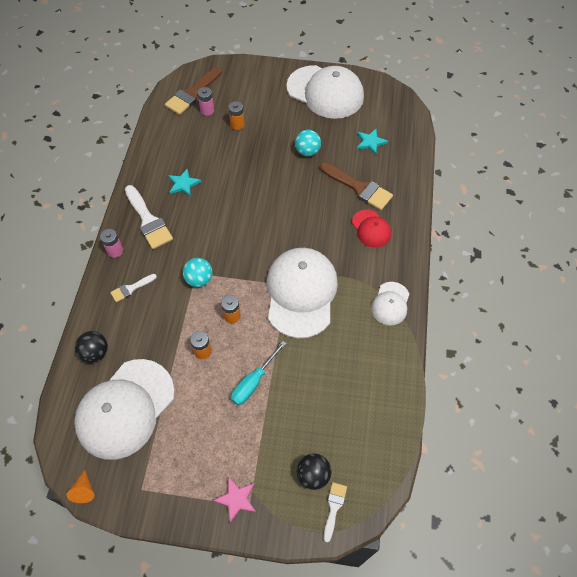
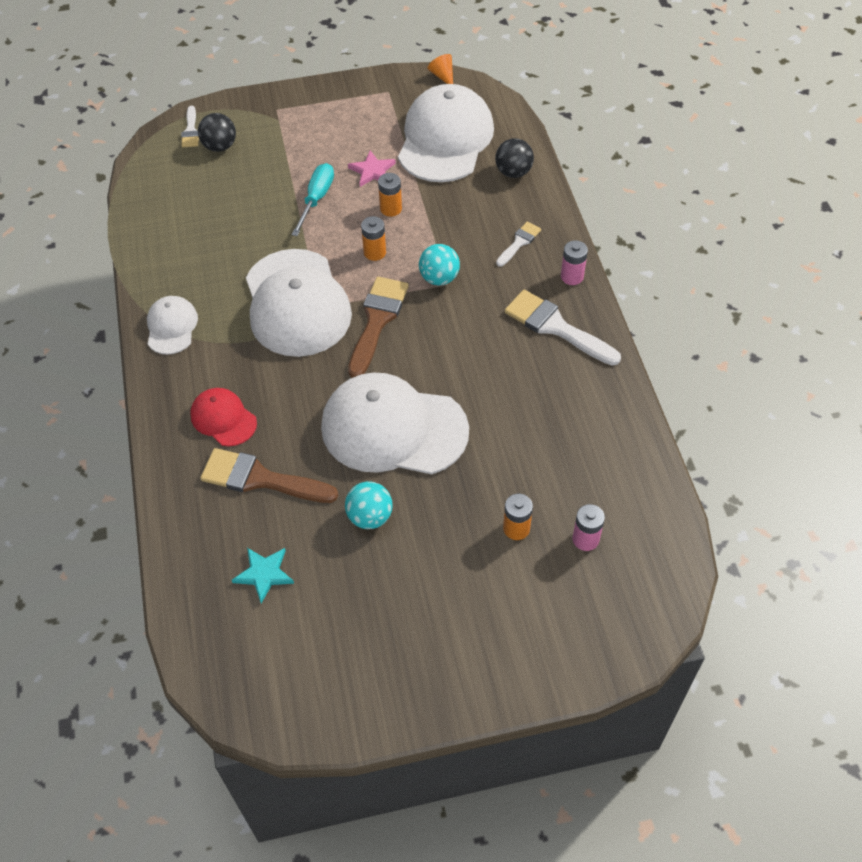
camera: 160 degrees right, 5 degrees down
(183, 184) = (541, 394): turquoise star -> none
(192, 93) = (635, 566): brown brush -> brown brush (377, 321)
(236, 499) = (291, 110): pink star -> pink star (372, 171)
(325, 92) = (385, 661): white cap -> white cap (393, 428)

